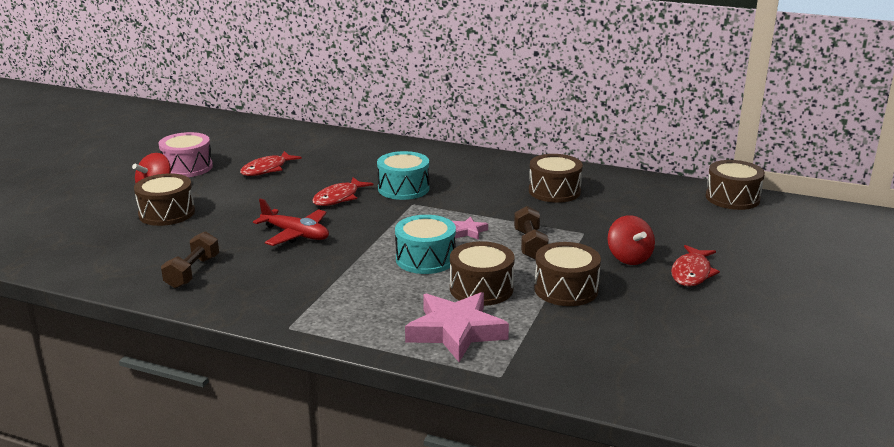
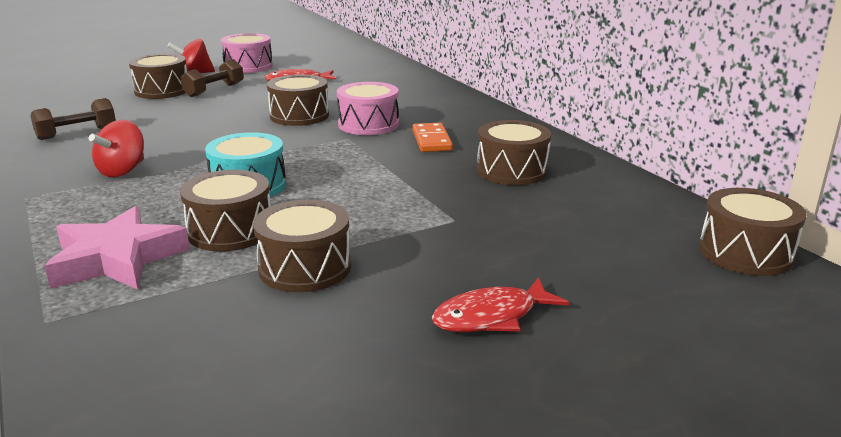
camera: 40 degrees right, 0 degrees up
(296, 234) = (203, 131): red plane -> none
(339, 198) = (299, 116): red fish -> brown drum
(403, 188) = (368, 124): turquoise drum -> pink drum
(468, 231) = (341, 177): pink star -> none
(469, 187) = (432, 140): none -> orange domino
(530, 244) = (371, 210): brown dumbbell -> brown dumbbell (214, 90)
(629, 258) = (448, 266): red spinning top -> red spinning top (122, 171)

